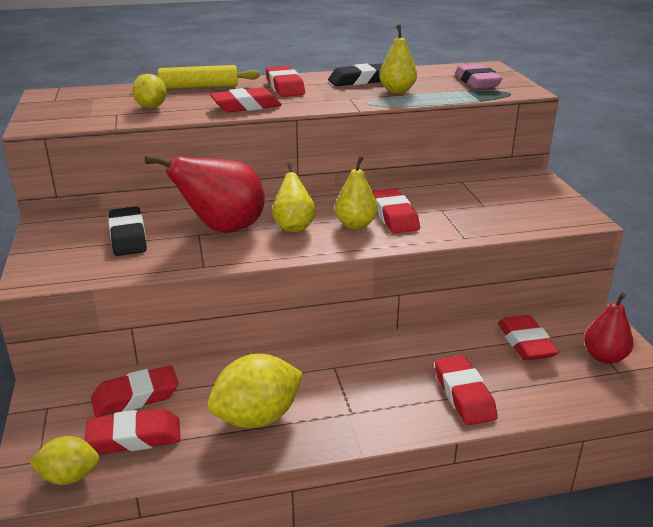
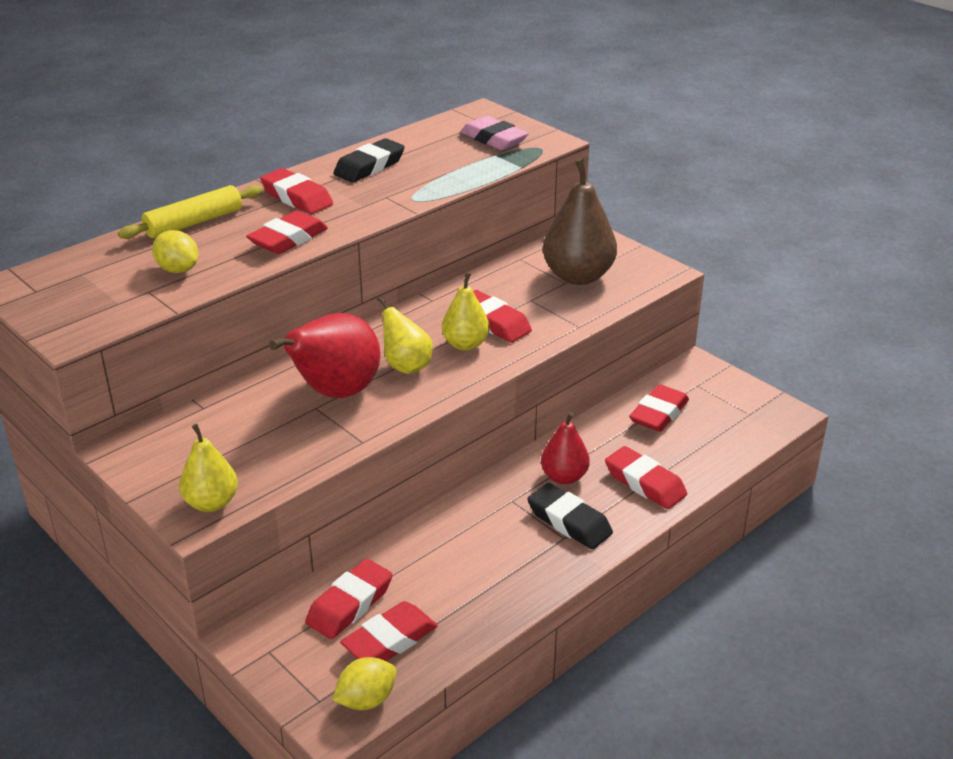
camera: 30 degrees left, 5 degrees up
(128, 237) = (242, 436): black eraser -> black eraser (569, 522)
(257, 417) = (486, 575): yellow lemon -> none
(397, 91) = (426, 173): yellow pear -> yellow pear (211, 503)
(499, 203) = (578, 276): none -> brown pear
(525, 343) = (658, 414): red eraser -> red eraser turned 75 degrees clockwise
(604, 357) = (730, 404): red pear -> red pear (564, 477)

